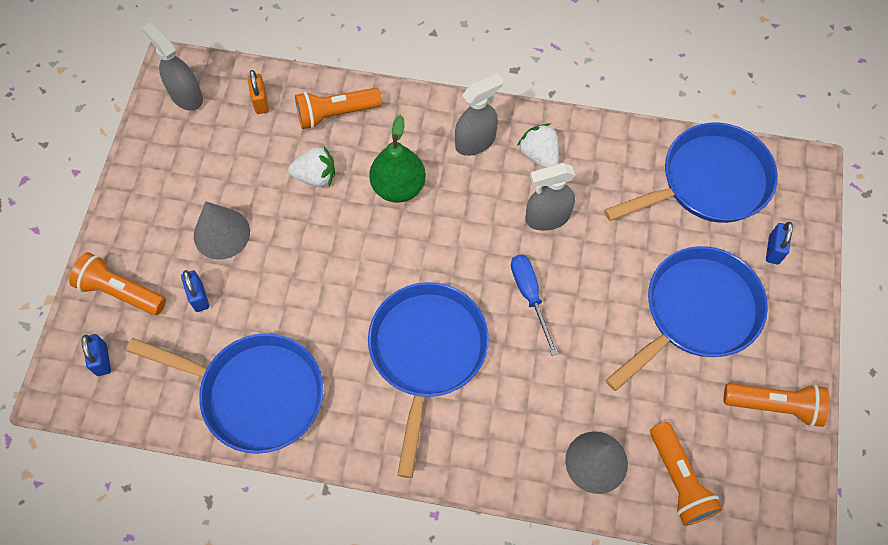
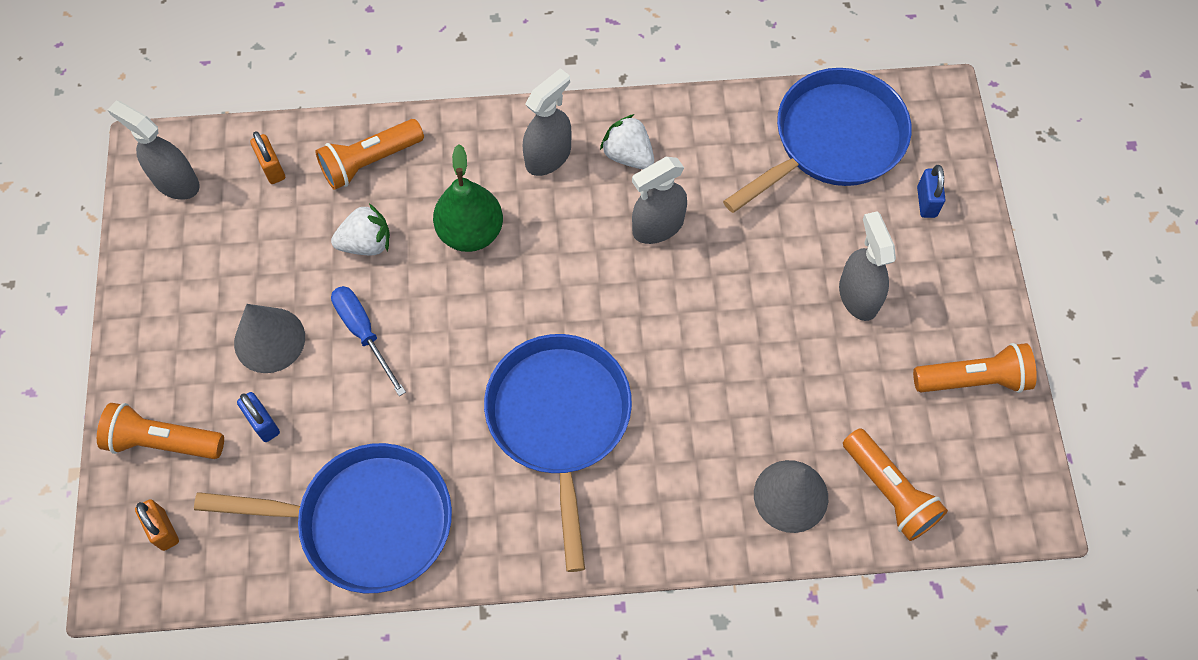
camera: 15 degrees left, 0 degrees up
(102, 360) = (163, 530): blue padlock -> orange padlock
(530, 296) = (662, 323): blue screwdriver -> blue screwdriver (364, 333)
(696, 313) = (858, 296): blue pan -> grey spray bottle

